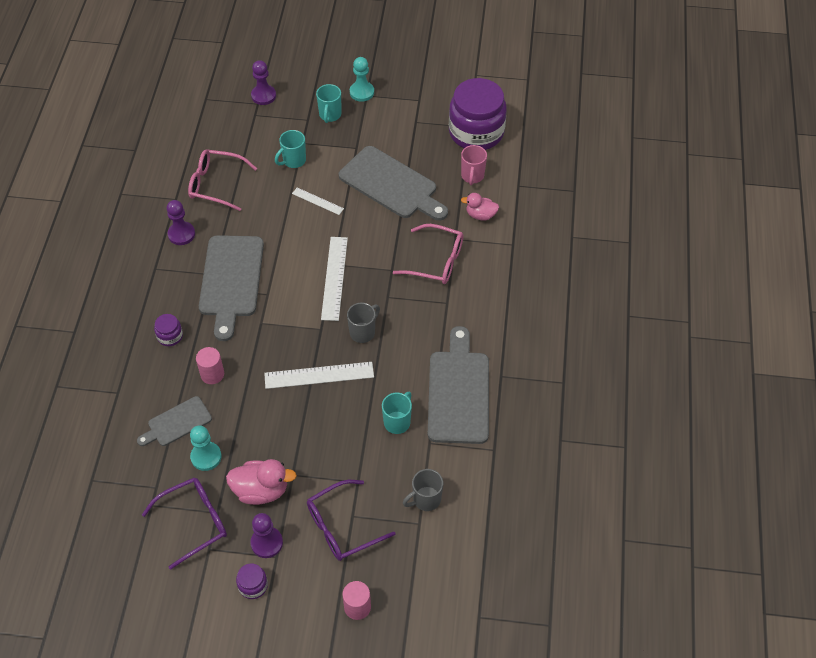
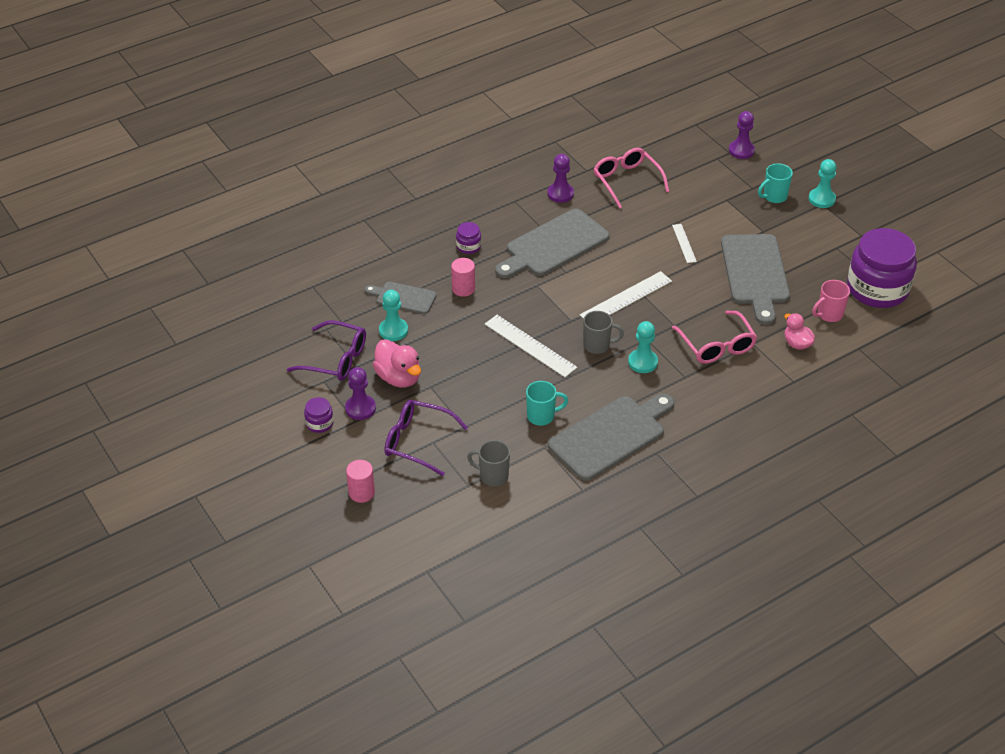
camera: 50 degrees right, 10 degrees down
(293, 161) = (703, 206): turquoise mug -> none
(407, 317) = (642, 362): none -> turquoise pawn

